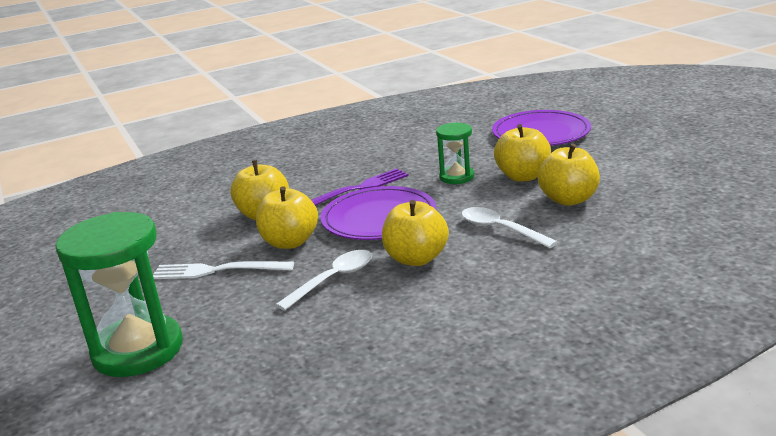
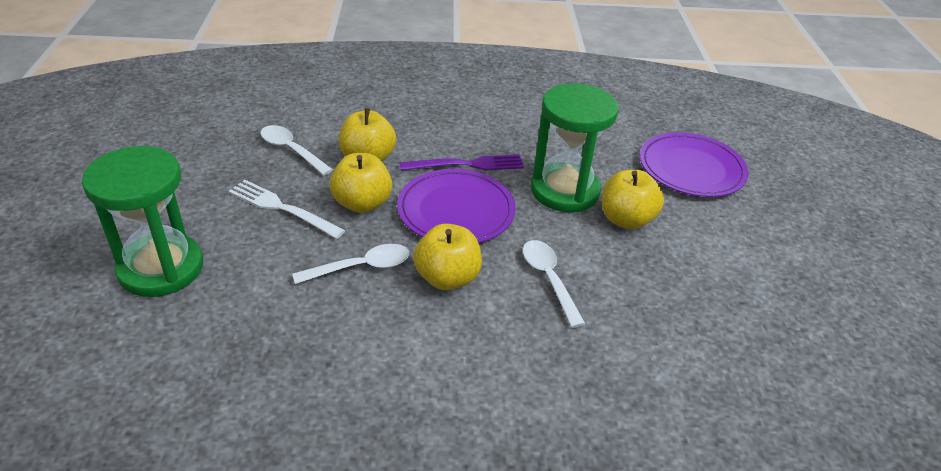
camera: 20 degrees right, 15 degrees up
(184, 233) = (291, 150): none -> white spoon
(456, 177) = (564, 191): green hourglass -> green hourglass, size x1.88
(568, 199) = (644, 272): yellow apple -> none

